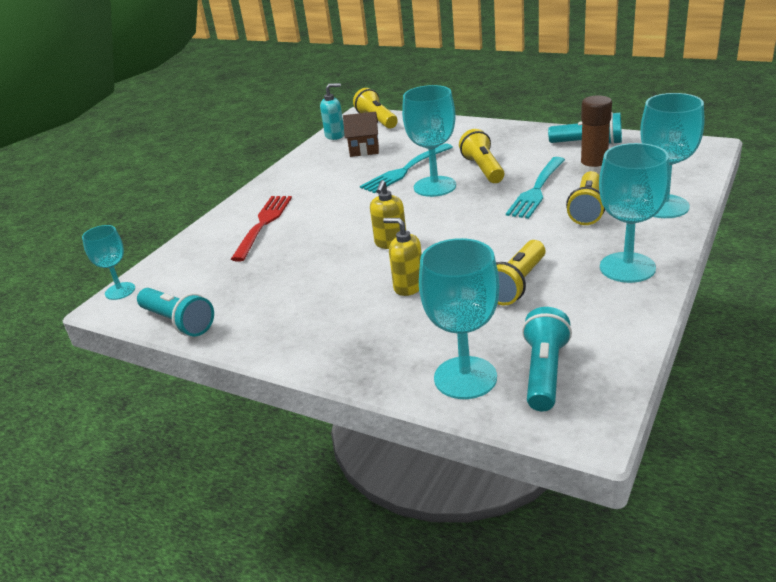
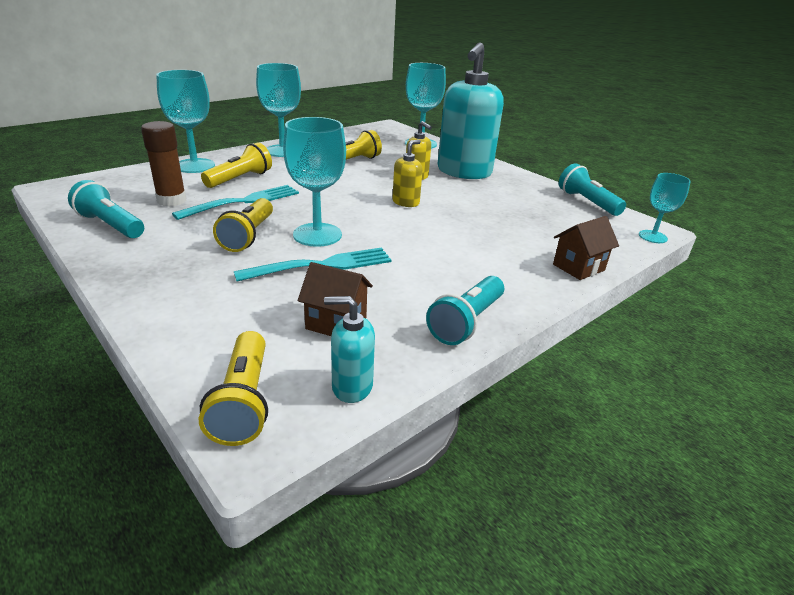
camera: 165 degrees left, 0 degrees up
(209, 231) = (578, 267): none -> brown house
(263, 224) = (515, 255): red fork -> none
(352, 323) = (464, 172): none -> turquoise soap dispenser
(544, 372) = (384, 137): turquoise flashlight -> turquoise flashlight (466, 322)

